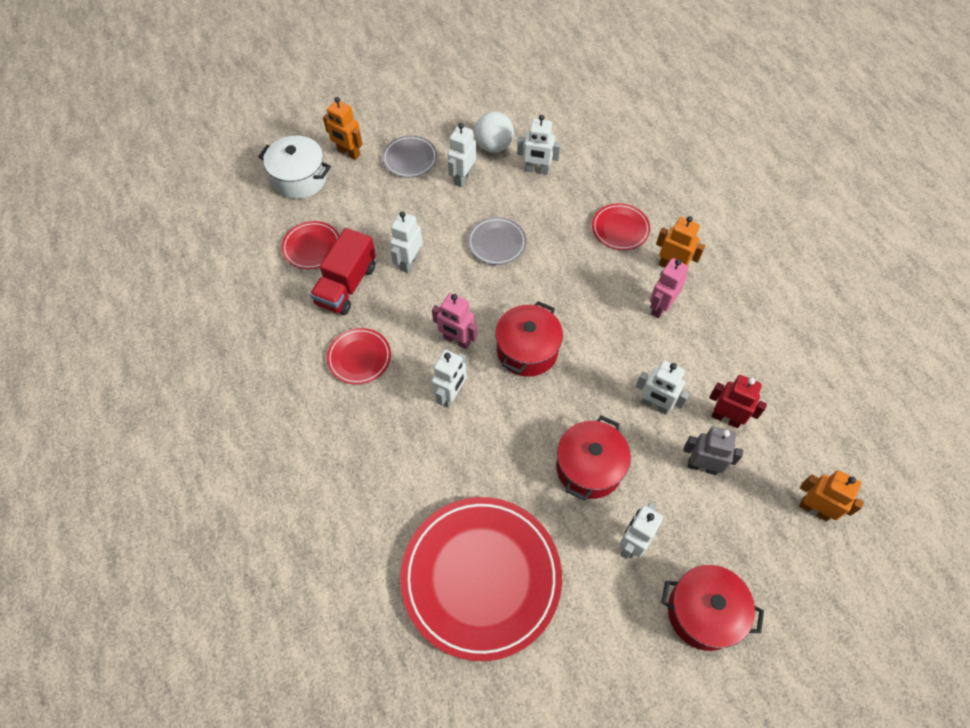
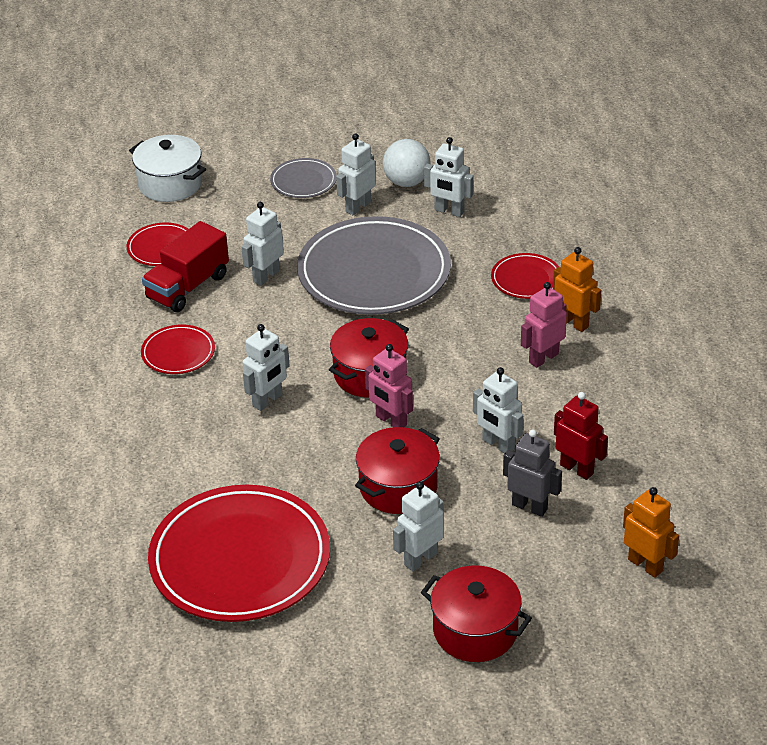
camera: 15 degrees right, 20 degrees down
(348, 153) = (234, 167): orange robot -> none
(456, 340) = (293, 353): pink robot -> pink robot (391, 421)
(496, 243) = (374, 272): grey plate -> grey plate, size x2.17

